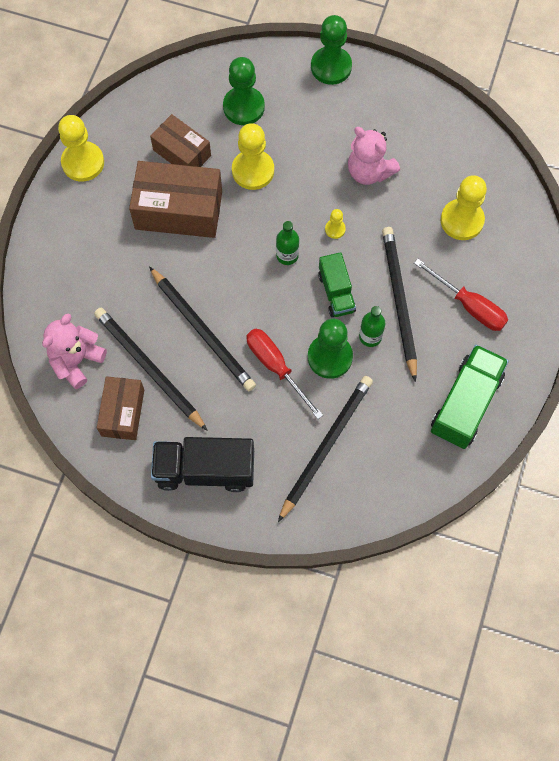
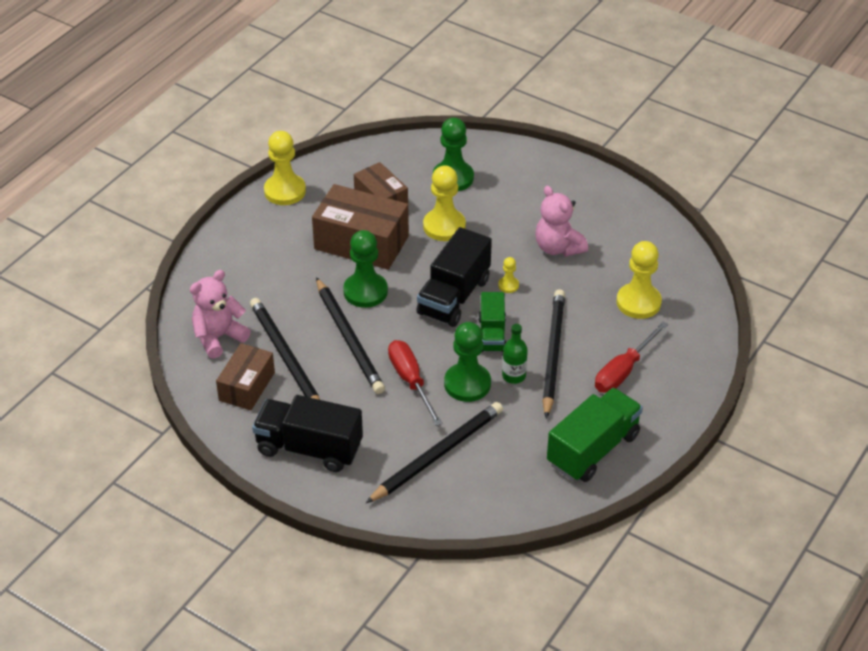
camera: 15 degrees right, 25 degrees down
(287, 255) = (454, 296): green bottle -> black truck
(331, 67) = (548, 163): green pawn -> green pawn (365, 291)
(469, 305) = (623, 371): red screwdriver -> red screwdriver turned 75 degrees clockwise

